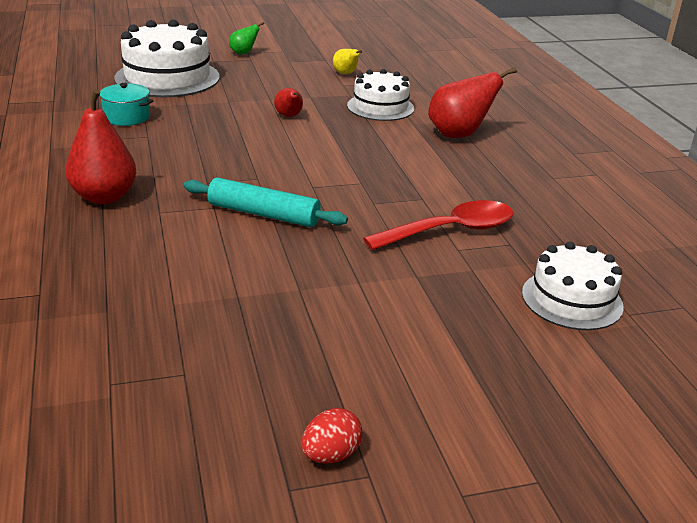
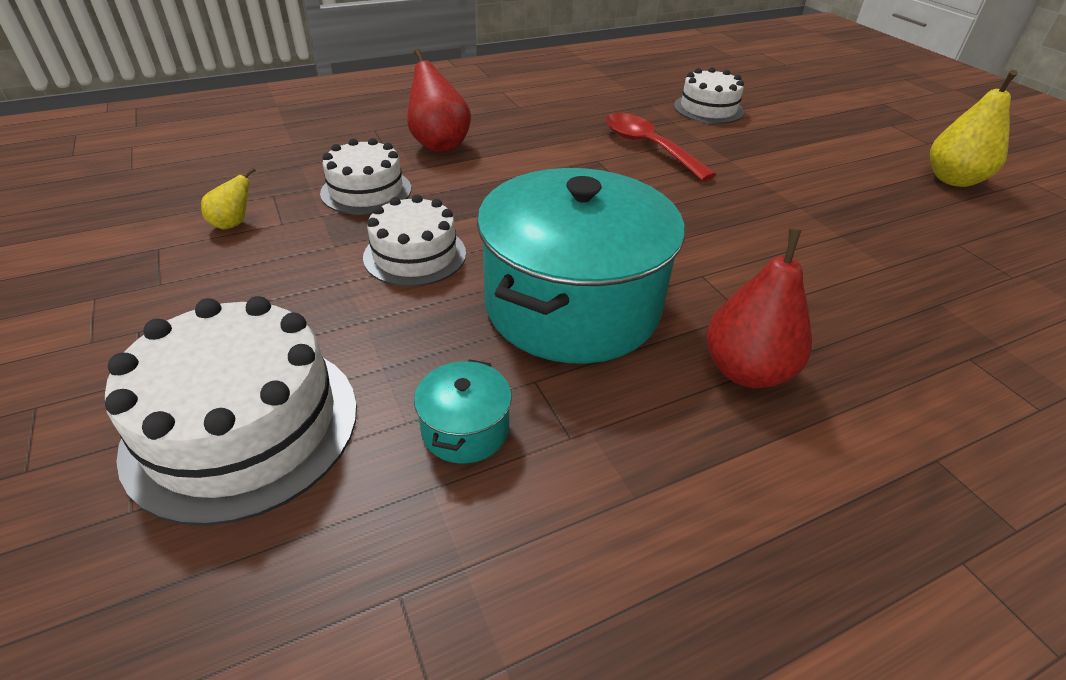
camera: 100 degrees left, 10 degrees up
(207, 155) = (572, 305): none -> turquoise pot
(243, 53) = (97, 345): green pear -> none
(264, 214) = (692, 240): turquoise rolling pin -> none
(289, 116) = (415, 255): red pear -> white cake
(330, 455) = (953, 180): red egg -> yellow pear

